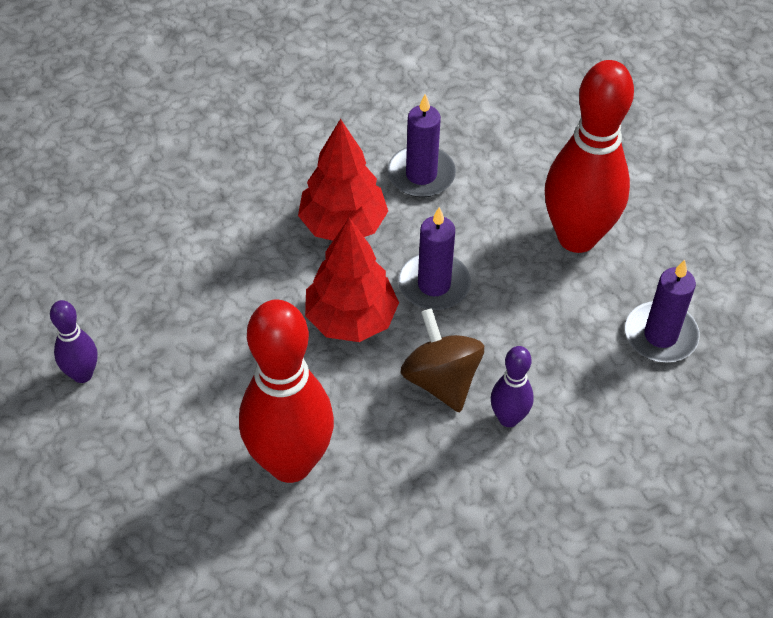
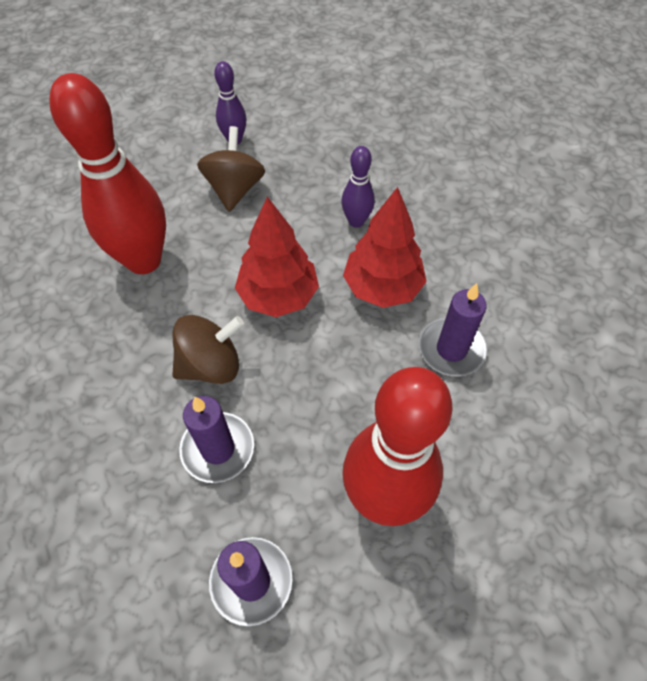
camera: 90 degrees right, 5 degrees up
(177, 370) = (235, 189): none -> brown spinning top
(434, 284) = (317, 360): purple candle -> purple candle (218, 449)
(508, 418) = (164, 420): purple bowling pin -> purple bowling pin (356, 221)

